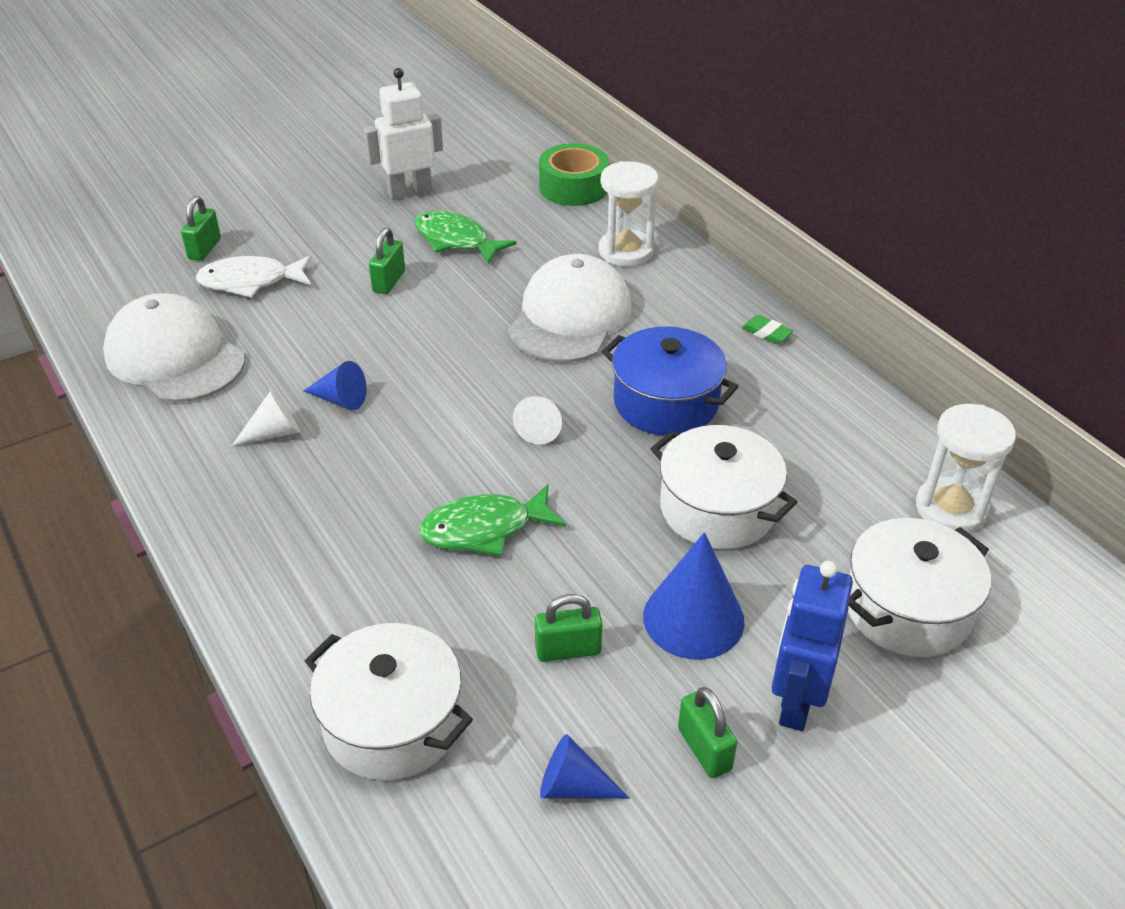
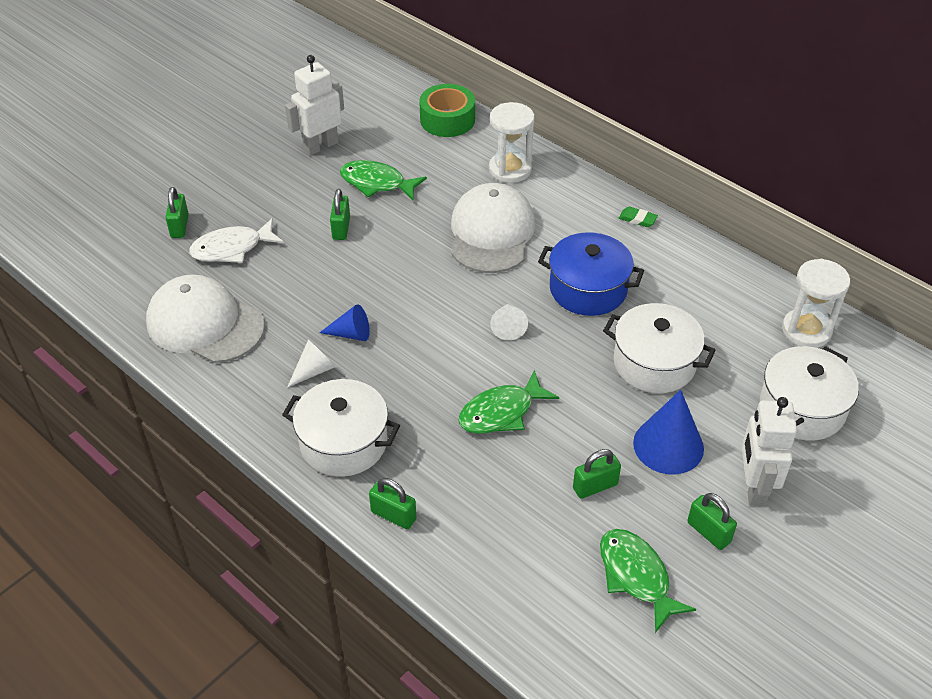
camera: 15 degrees left, 5 degrees up
(282, 627) = (393, 515): none -> green padlock
(392, 723) = (500, 563): white pot -> white pot (343, 442)
(573, 786) = (636, 576): blue cone -> green fish
(796, 701) = (754, 487): blue robot -> white robot

